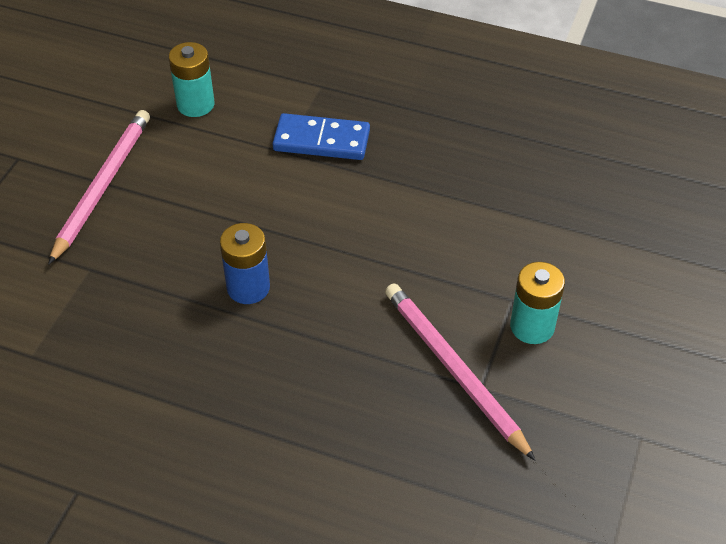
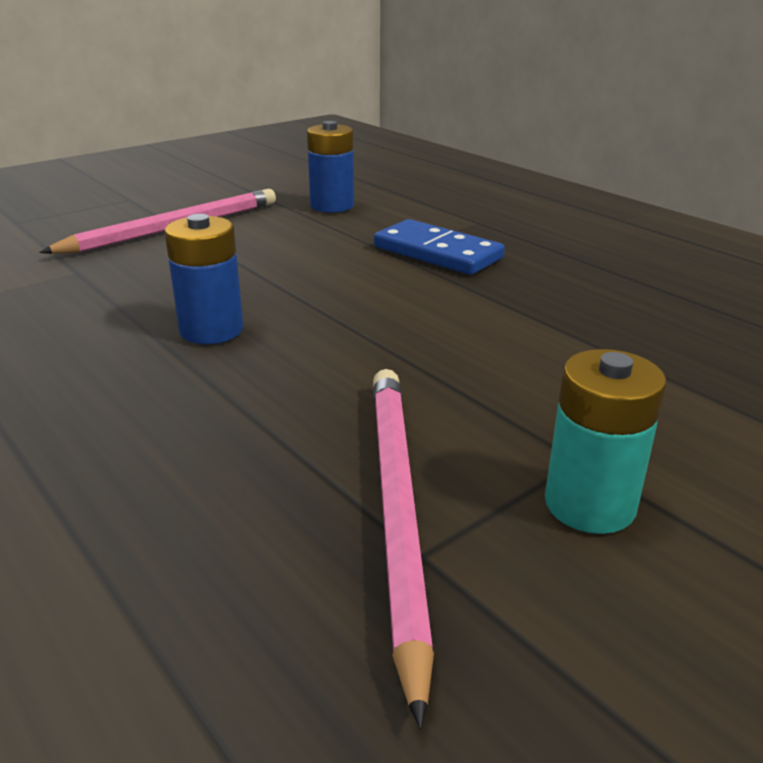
camera: 30 degrees right, 20 degrees down
(195, 104) = (332, 206): turquoise battery -> blue battery

